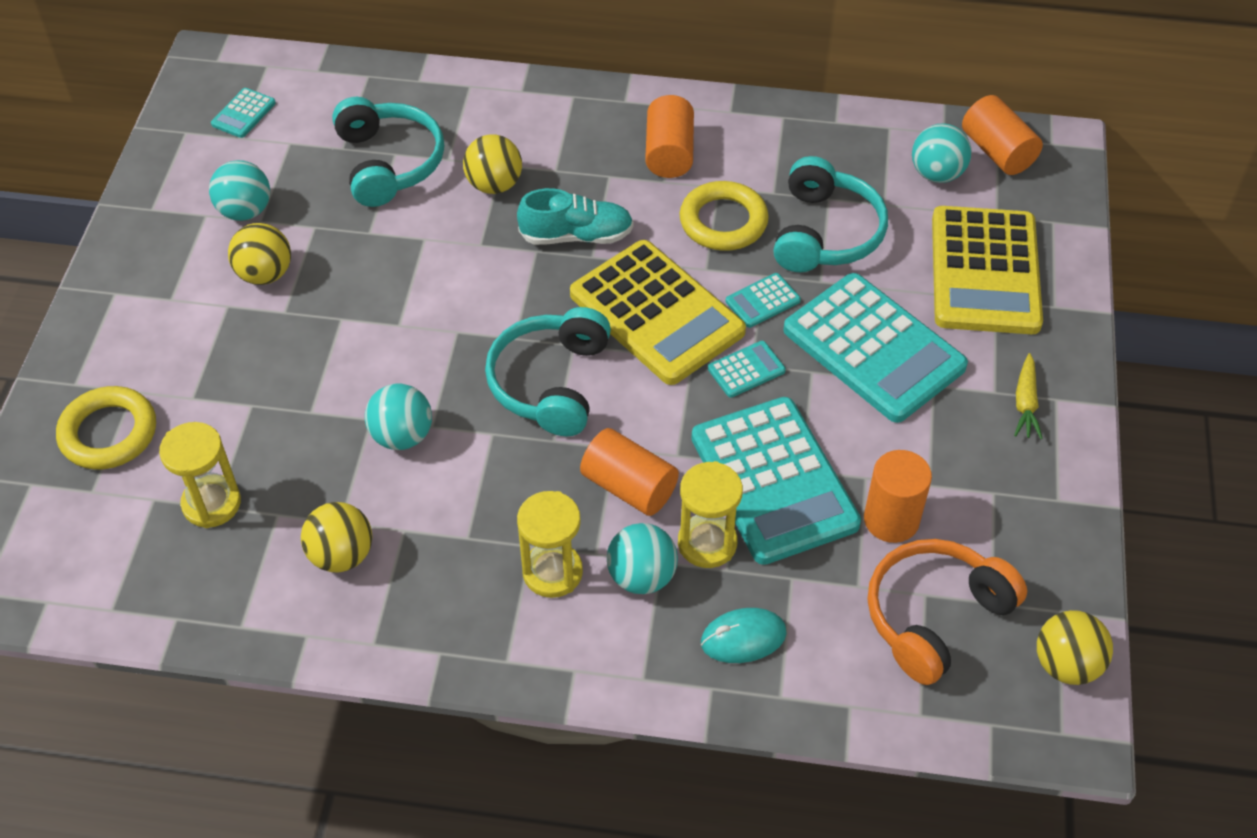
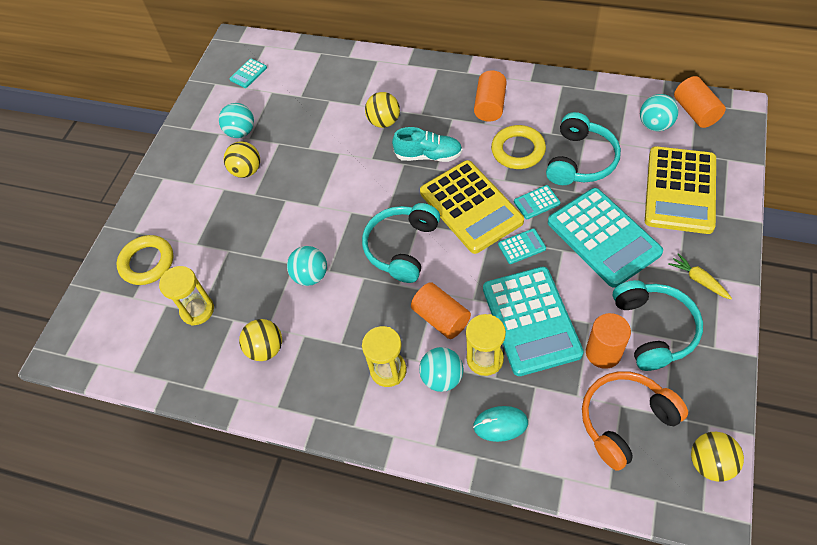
camera: 15 degrees right, 5 degrees up
(389, 163) = (325, 106): turquoise headphones -> turquoise headphones (654, 329)
(1025, 403) = (698, 280): yellow carrot -> yellow carrot turned 120 degrees clockwise

